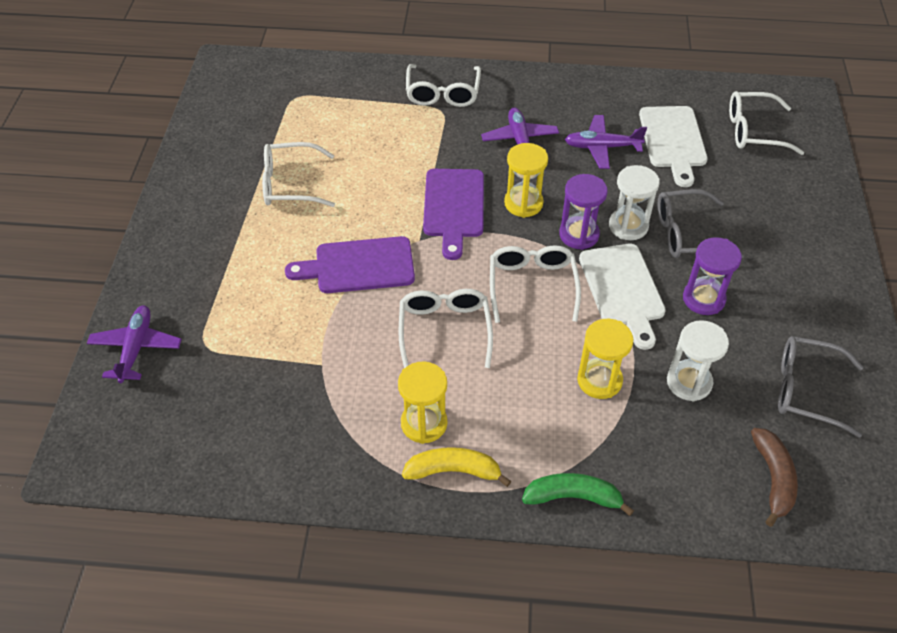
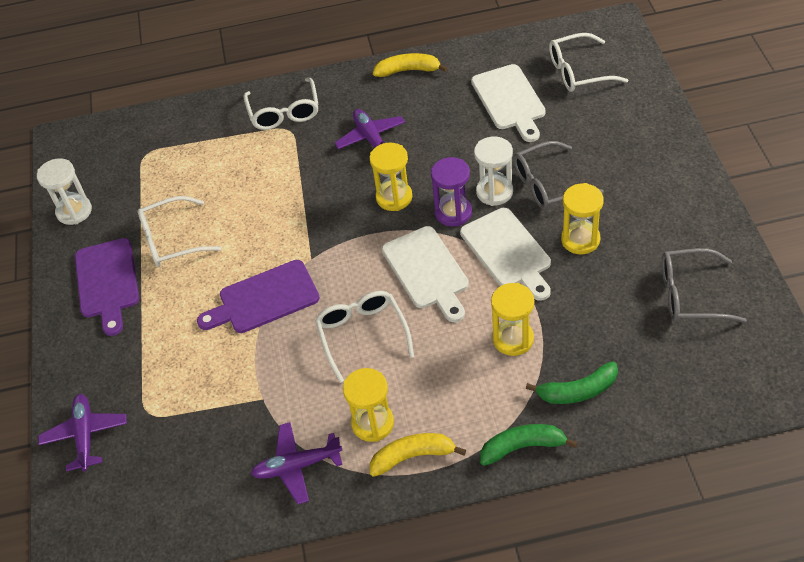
camera: 10 degrees left, 0 degrees up
(453, 207) = (332, 219): purple cutting board -> purple cutting board (107, 282)
(532, 285) = (427, 271): white glasses -> white cutting board
(579, 85) = (408, 70): none -> yellow banana
(602, 147) = (448, 124): purple plane -> purple plane (297, 466)
(651, 455) = (577, 391): none -> green banana
(689, 382) = (590, 318): white hourglass -> white hourglass (74, 211)
(703, 299) = (580, 240): purple hourglass -> yellow hourglass
(773, 478) = (684, 379): brown banana -> none

